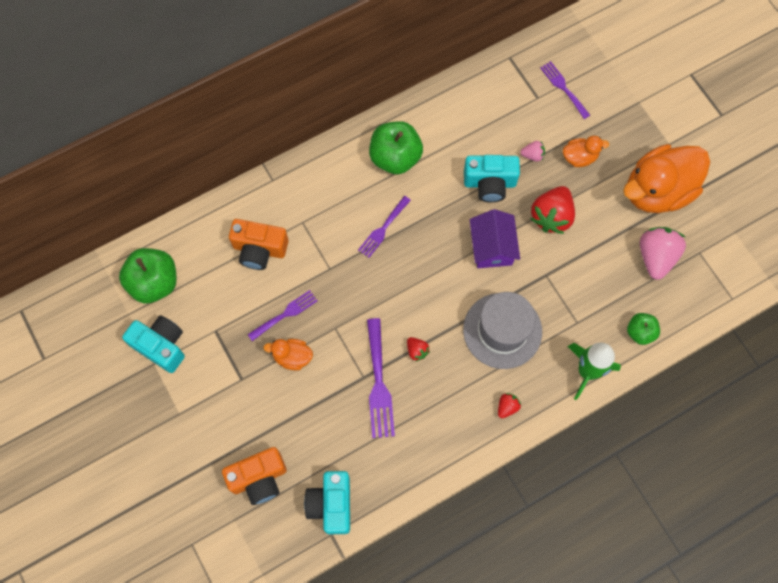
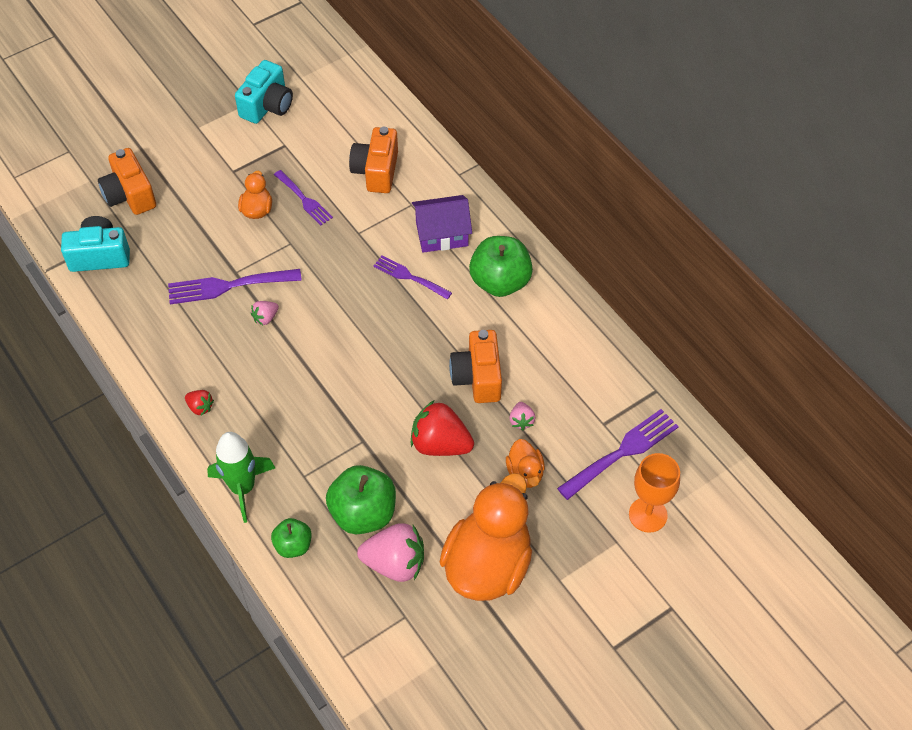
camera: 85 degrees right, 15 degrees down
(154, 283) = (334, 92): green apple -> green apple (363, 513)
(417, 351) = (265, 318): red strawberry -> pink strawberry
(489, 183) = (477, 377): turquoise camera -> orange camera
(492, 247) = (395, 383): purple house -> purple house (442, 234)
(502, 330) = (291, 398): grey hat -> none
(563, 88) = (622, 452): purple fork -> purple fork, size x1.54
(617, 78) = (648, 515): none -> orange goblet
(657, 191) = (488, 565): orange duck -> orange duck turned 60 degrees clockwise

